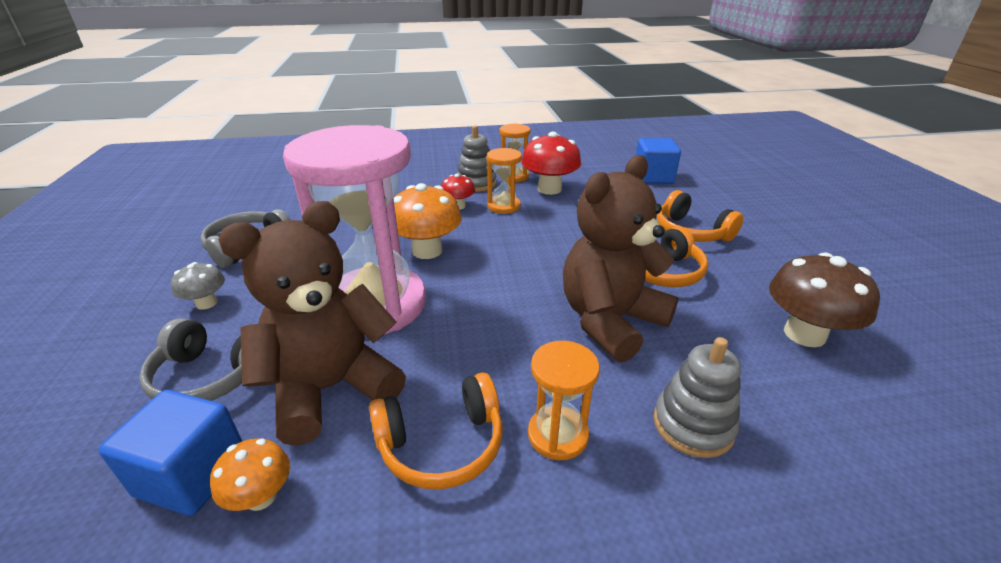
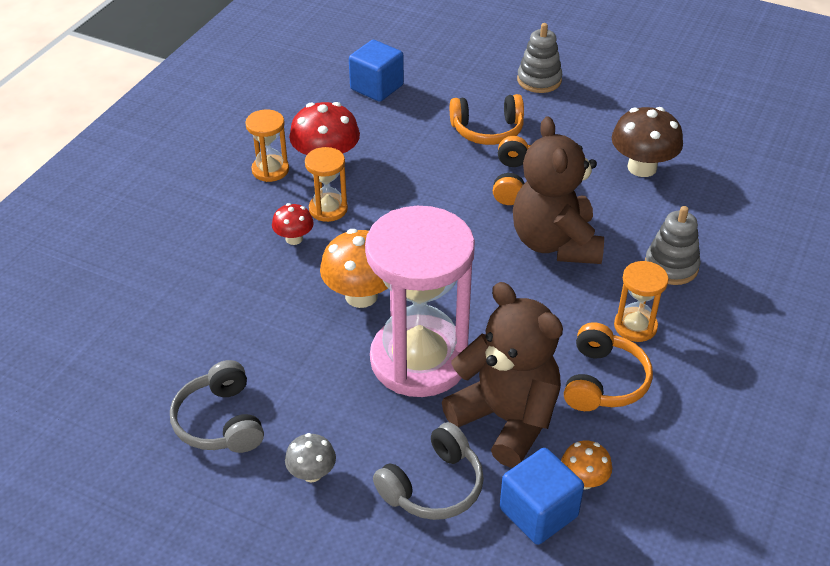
camera: 55 degrees left, 10 degrees up
(331, 388) = (506, 419): brown teddy bear -> brown teddy bear turned 135 degrees clockwise
(476, 183) = (256, 203): grey stacking toy -> grey stacking toy (539, 80)

